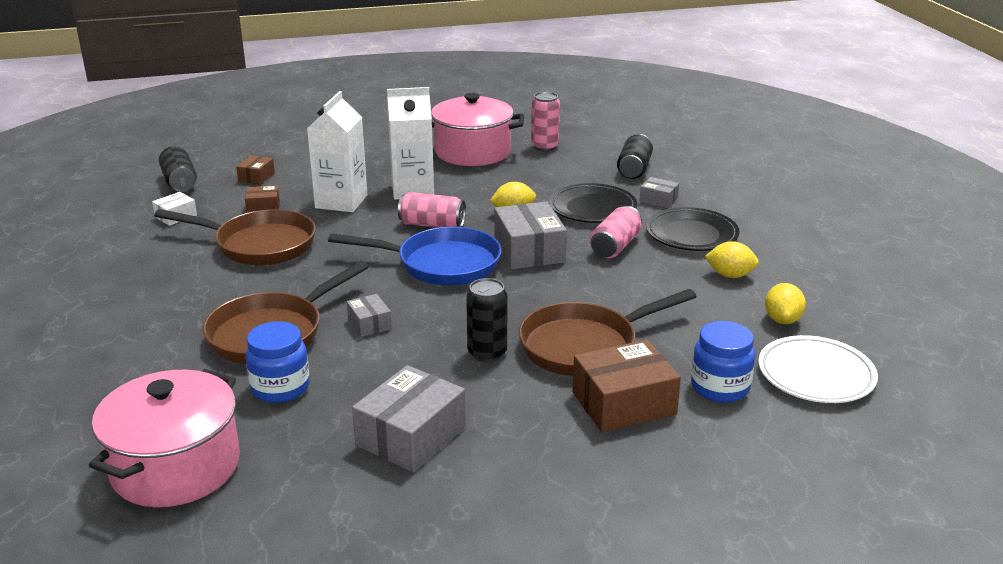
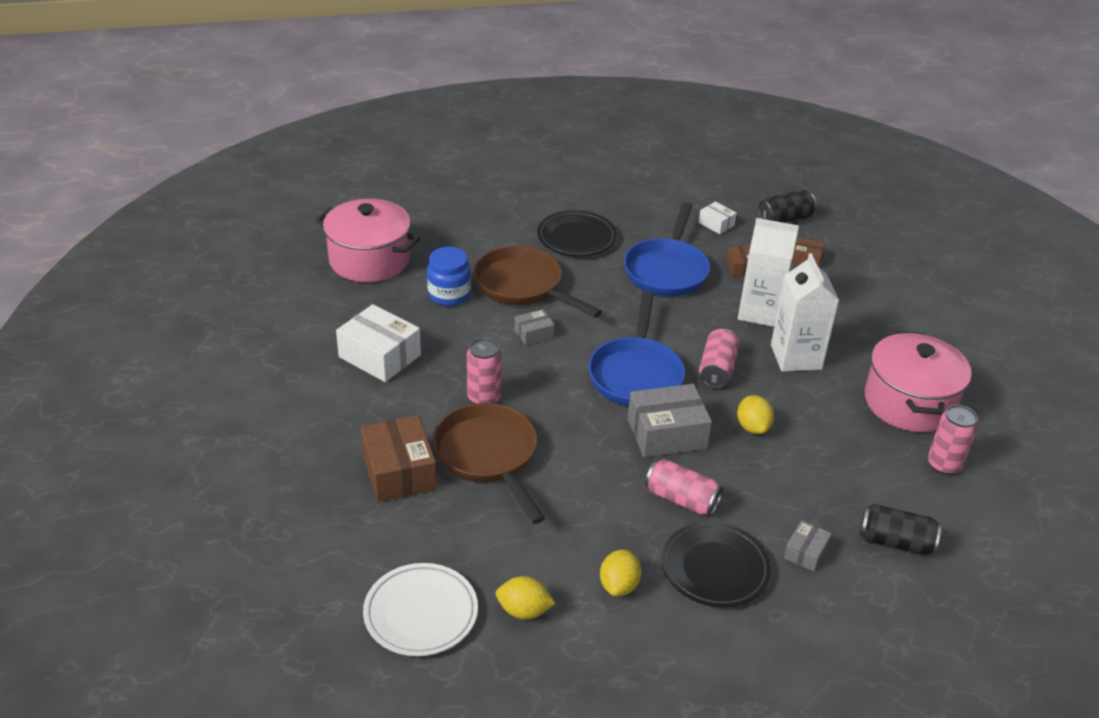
camera: 90 degrees right, 10 degrees up
(259, 245) = (666, 270): brown pan -> blue pan
(411, 436) = (380, 356): grey box -> white box
(487, 353) = (484, 397): black can -> pink can
(592, 208) = (772, 490): black plate -> black plate (576, 238)
(720, 387) = (412, 537): blue jar -> none

